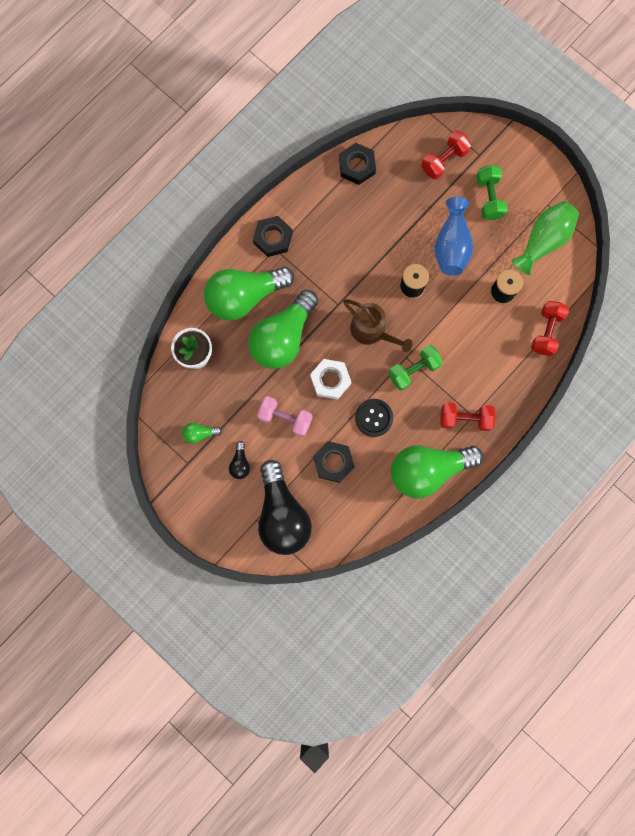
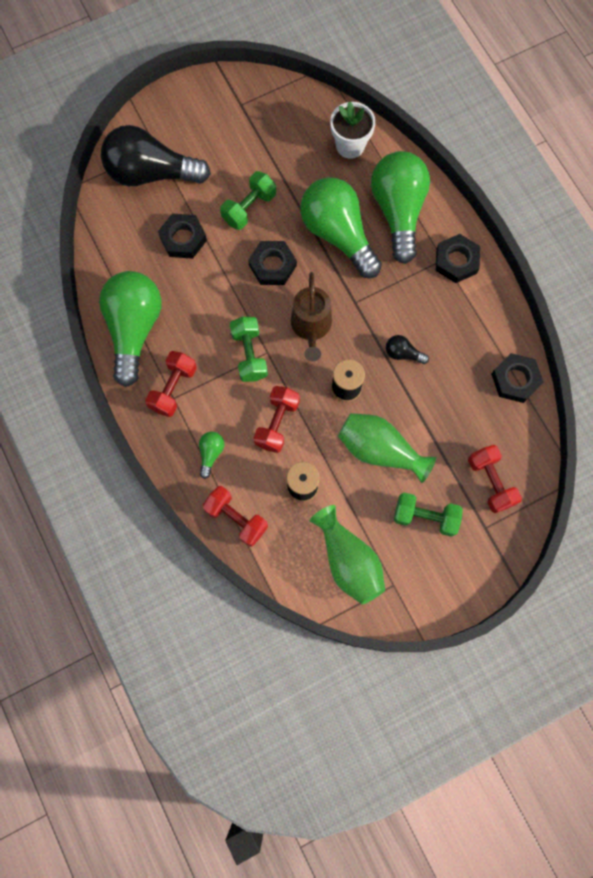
camera: 110 degrees right, 5 degrees down
(199, 434) = (266, 124): green light bulb -> green light bulb (211, 453)
(240, 463) = (220, 151): black light bulb -> black light bulb (403, 353)
(285, 418) = (249, 208): pink dumbbell -> green dumbbell
(330, 380) = (272, 265): white nut -> black nut
(372, 331) = (311, 327): brown watering can -> brown watering can turned 60 degrees counterclockwise
(374, 418) = (213, 294): black button -> none
(451, 246) = (380, 450): blue vase -> green vase
(461, 328) = (277, 423): none -> red dumbbell

